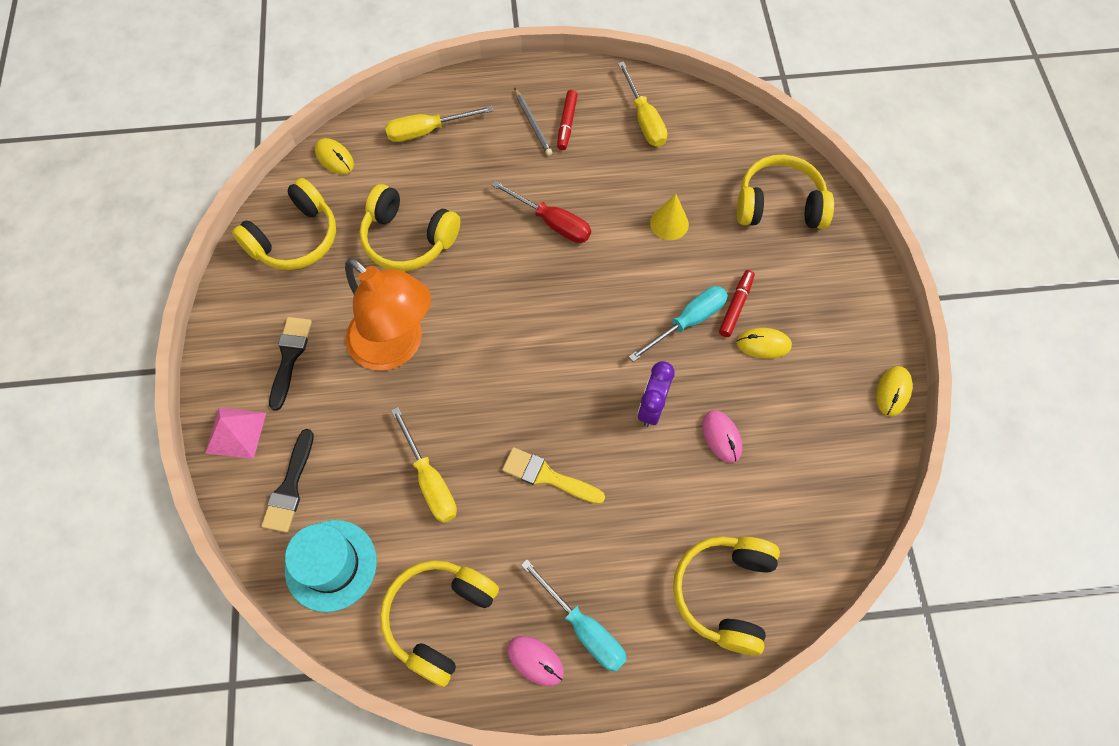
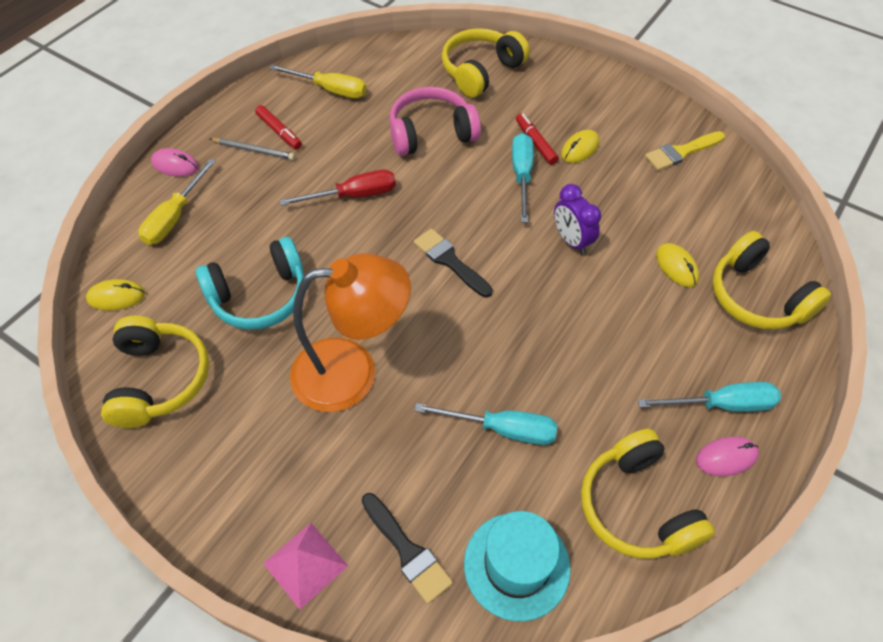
camera: 50 degrees left, 10 degrees down
(290, 357) = (274, 463): black brush -> black brush (450, 261)
(408, 239) = (260, 296): yellow headphones -> turquoise headphones
(430, 480) = (502, 429): yellow screwdriver -> turquoise screwdriver
(547, 476) = (571, 343): yellow brush -> yellow brush (681, 152)
(669, 223) = (431, 133): yellow cone -> pink headphones
(721, 437) = (631, 217): pink mouse -> pink mouse (175, 165)
(893, 392) = (676, 112): yellow mouse -> yellow mouse (676, 267)

